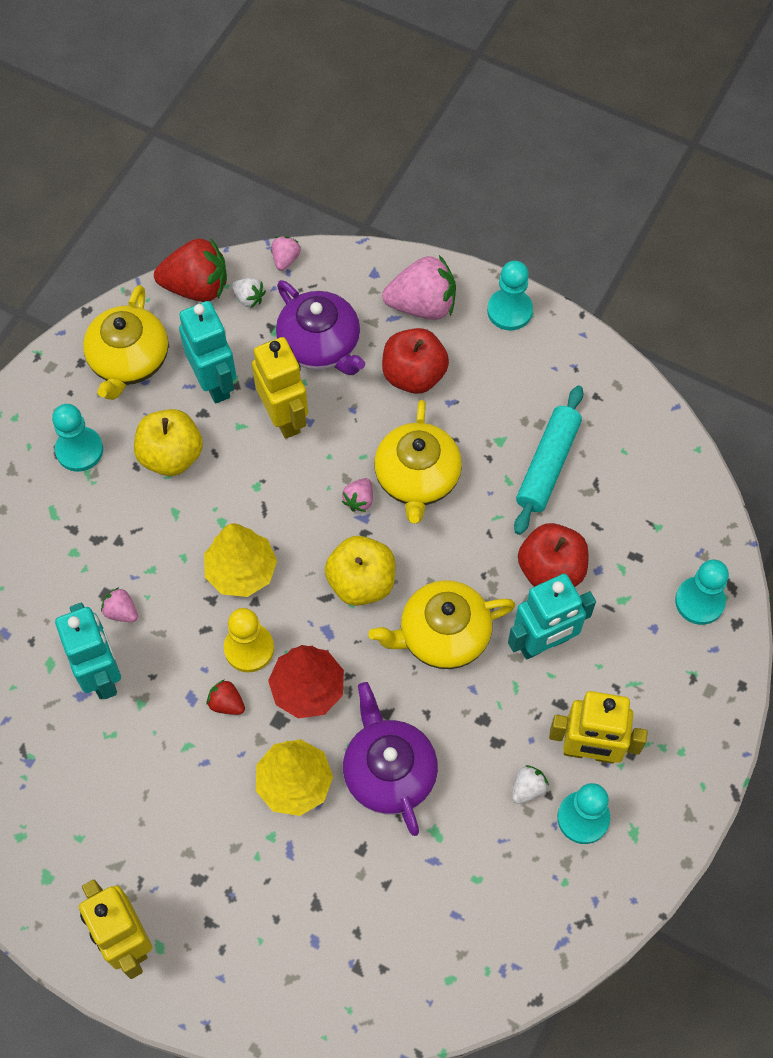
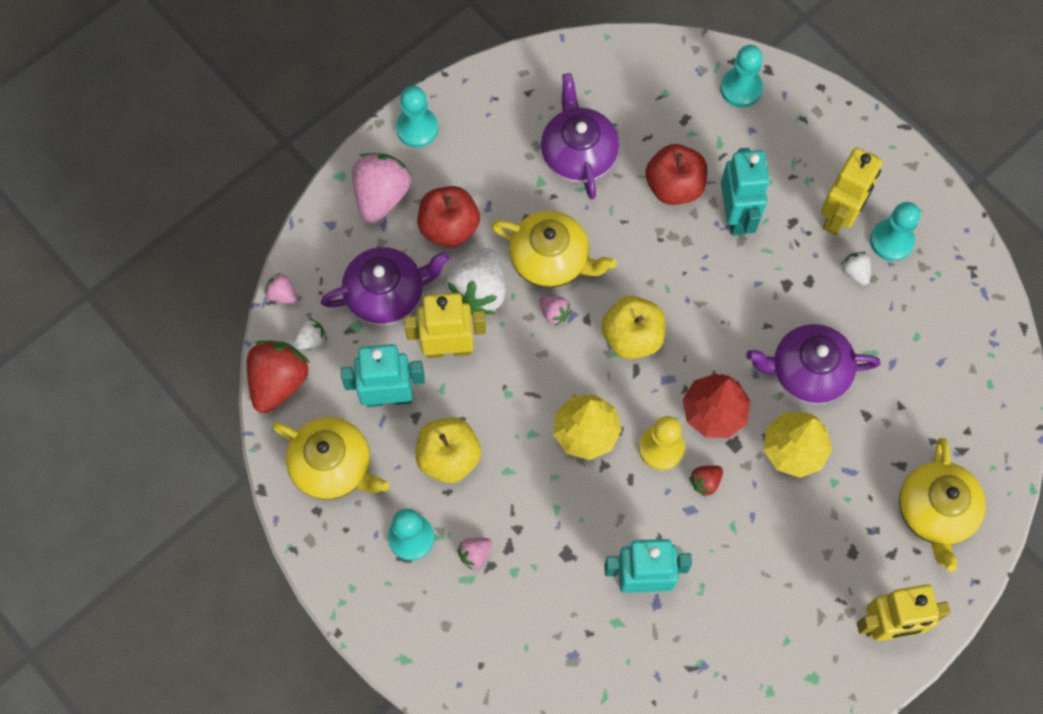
camera: 70 degrees left, 5 degrees up
(121, 611) = (588, 546): pink strawberry -> pink strawberry (475, 554)
(355, 424) = (478, 292): none -> white strawberry
(442, 635) = (702, 289): yellow teapot -> yellow teapot (935, 511)
(548, 465) = (578, 153): turquoise rolling pin -> purple teapot

